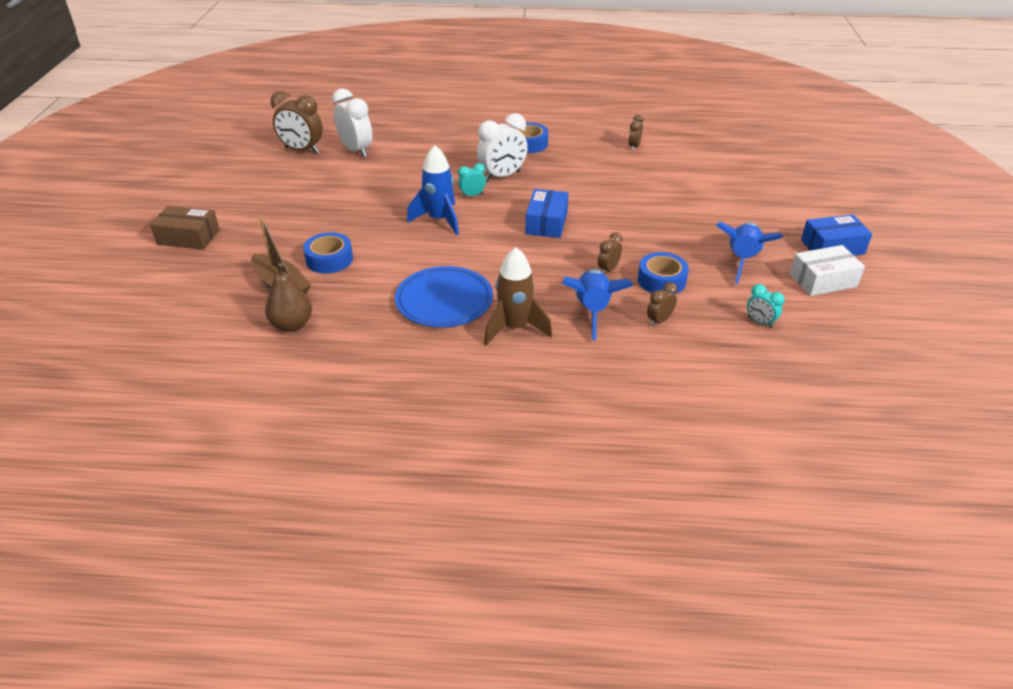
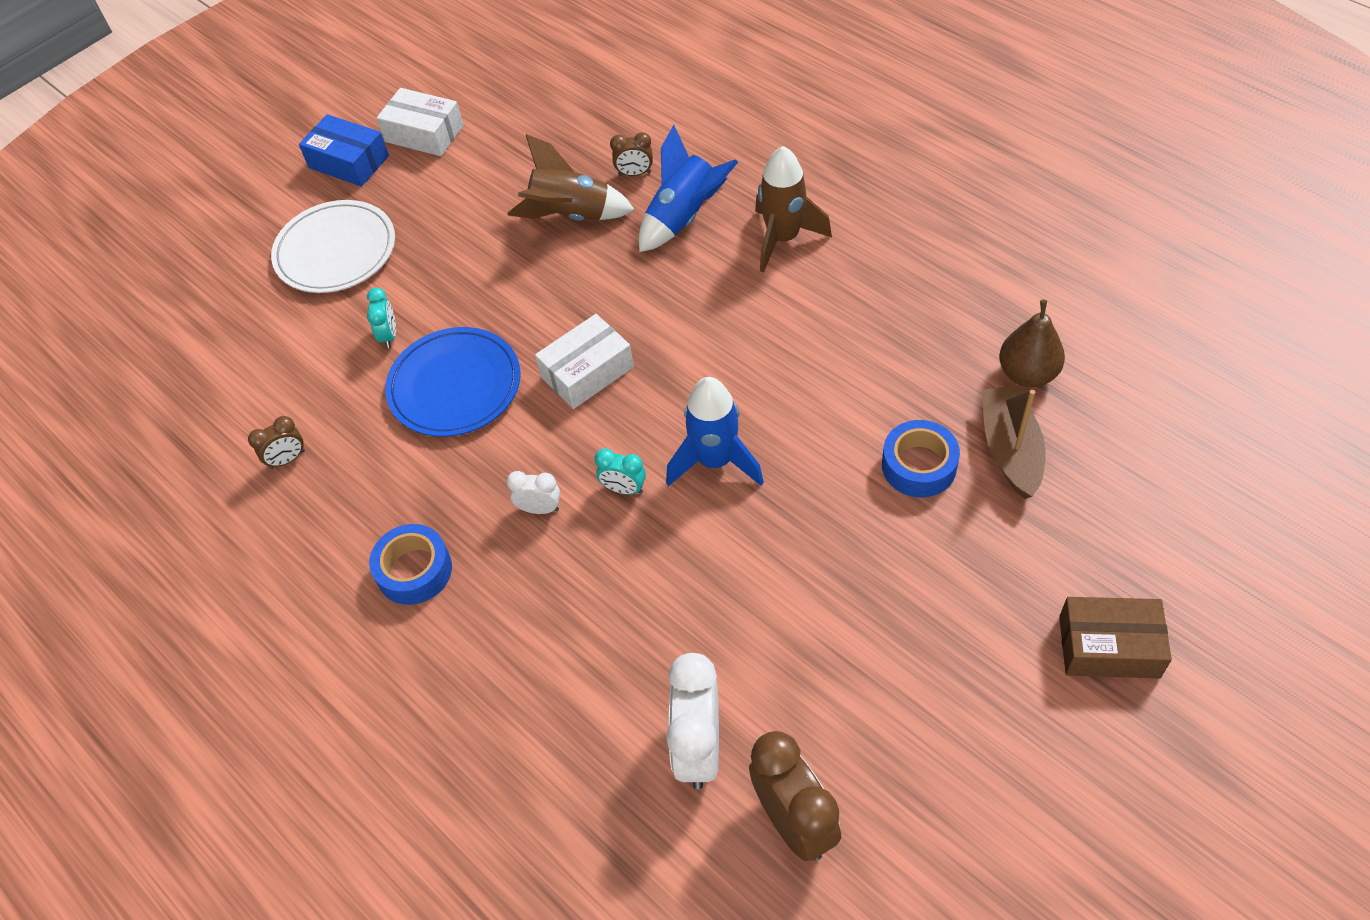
camera: 135 degrees left, 15 degrees up
(188, 237) = (1109, 647): brown box -> brown box turned 45 degrees counterclockwise
(444, 300) = (825, 315): blue plate -> blue plate (455, 386)
(502, 176) = (539, 508): white clock -> white clock, size x0.52
(546, 223) = (587, 372): blue box -> white box
(608, 269) = (605, 259): brown clock -> none
(661, 280) = (570, 215): blue tape -> brown rocket
(742, 261) = (459, 195): blue rocket -> none
(755, 210) = (335, 251): none -> white plate
(760, 322) = (548, 125): turquoise clock -> turquoise clock (389, 335)

